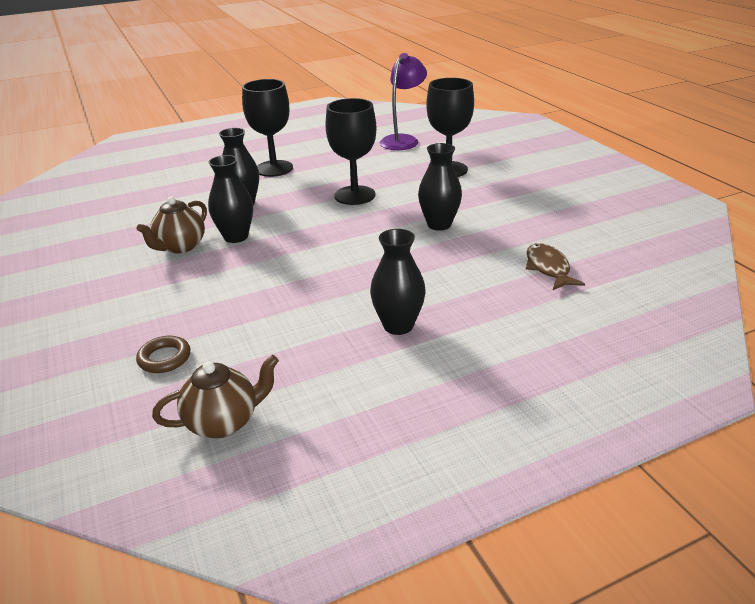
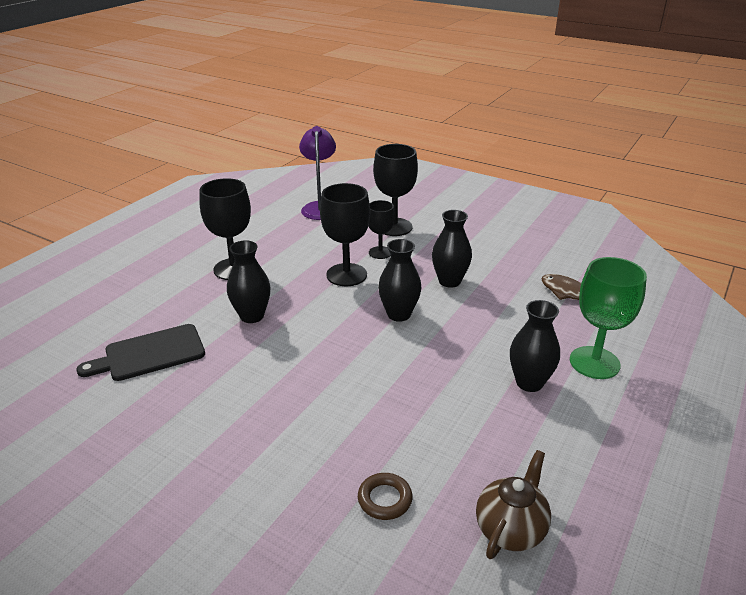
camera: 35 degrees left, 0 degrees up
(146, 208) = (150, 354): none -> black cutting board
(180, 247) = (247, 383): brown teapot -> none
(236, 237) = (290, 353): black vase -> black vase (399, 314)
(407, 186) = (380, 252): none -> black goblet
(488, 333) = (594, 362): none -> green goblet

